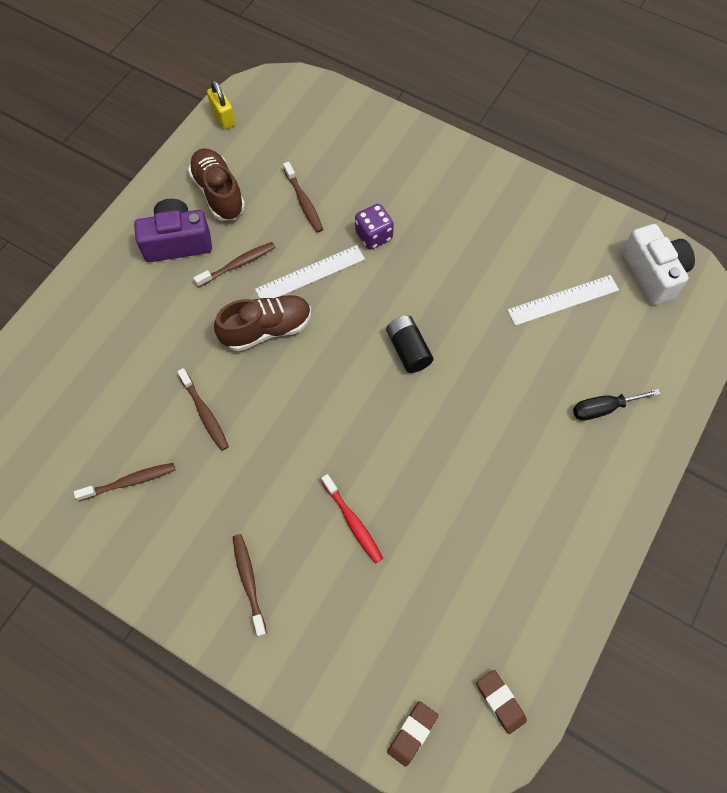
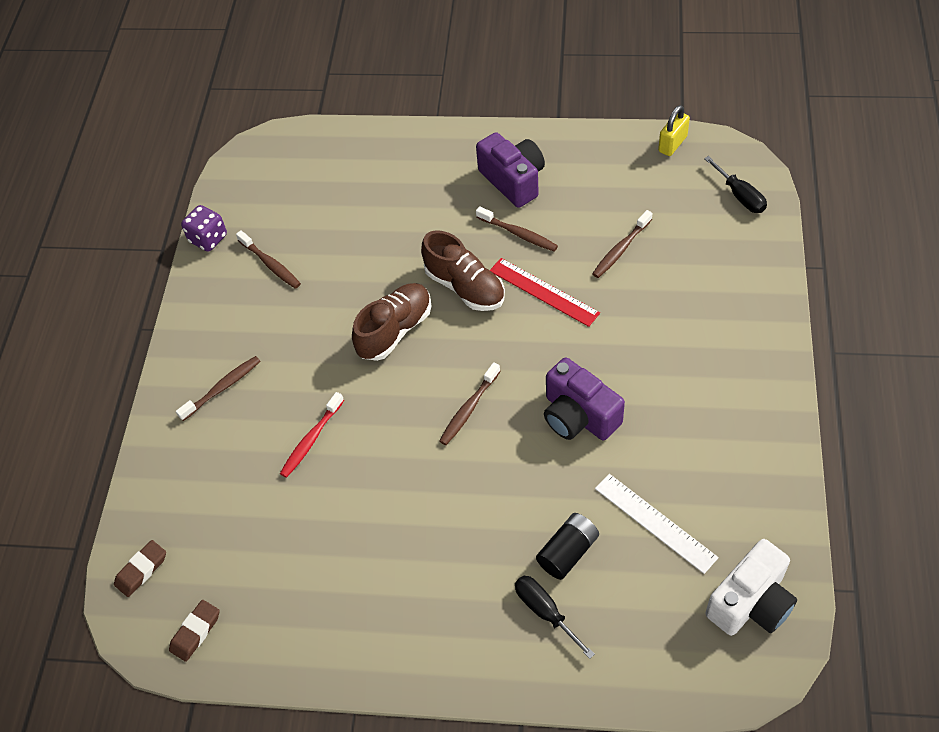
camera: 70 degrees right, 10 degrees down
(204, 413) = (357, 283): brown toothbrush -> brown toothbrush (469, 408)
(218, 193) = (585, 183): brown shoe -> brown shoe (395, 330)
(306, 102) = (740, 196): none -> black screwdriver
(310, 274) = (544, 292): white ruler -> red ruler
(374, 235) = (621, 322): purple dice -> purple dice (208, 238)
(408, 350) = (510, 407): black battery -> black battery (568, 552)
(412, 733) = (141, 570): brown eraser -> brown eraser turned 60 degrees counterclockwise
(444, 305) = (578, 416): none -> purple camera

